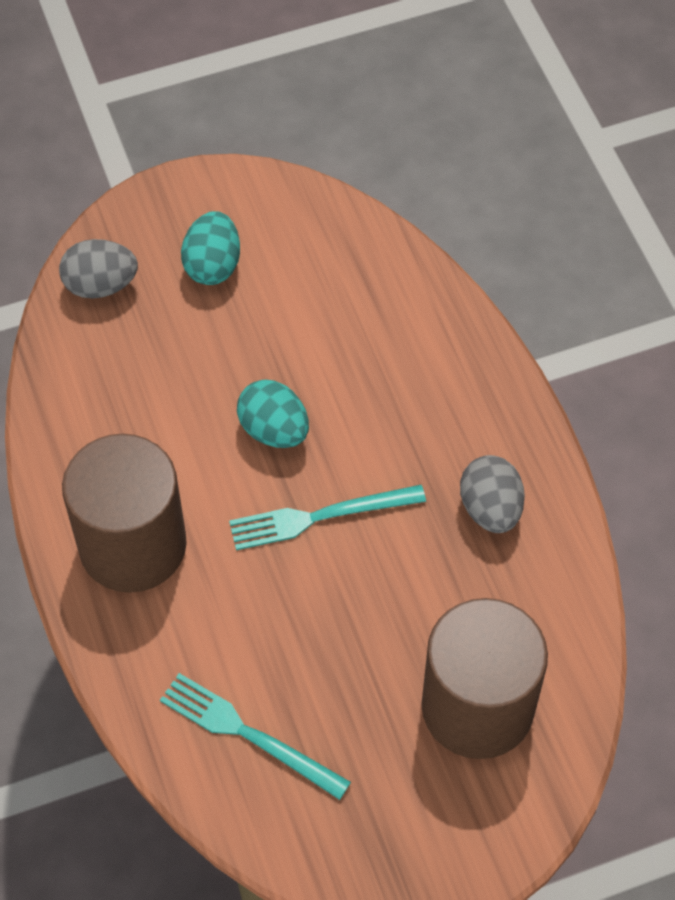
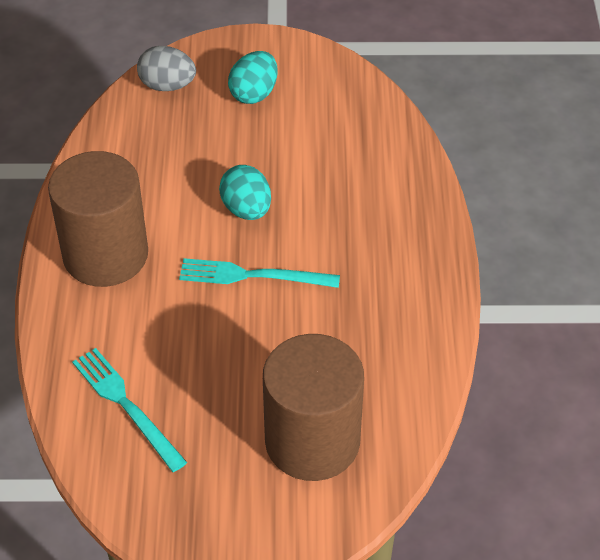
camera: 20 degrees right, 10 degrees down
(490, 509) = (387, 307): grey egg -> none

